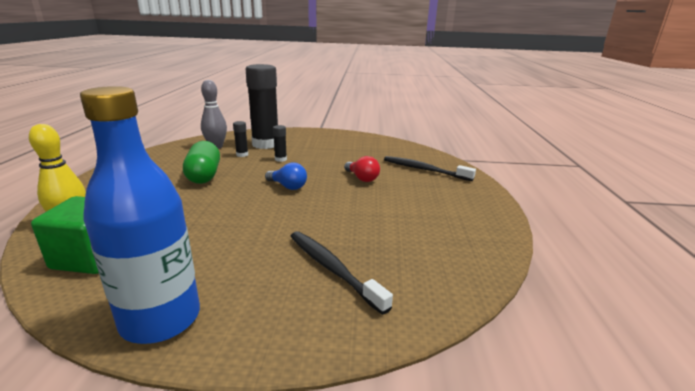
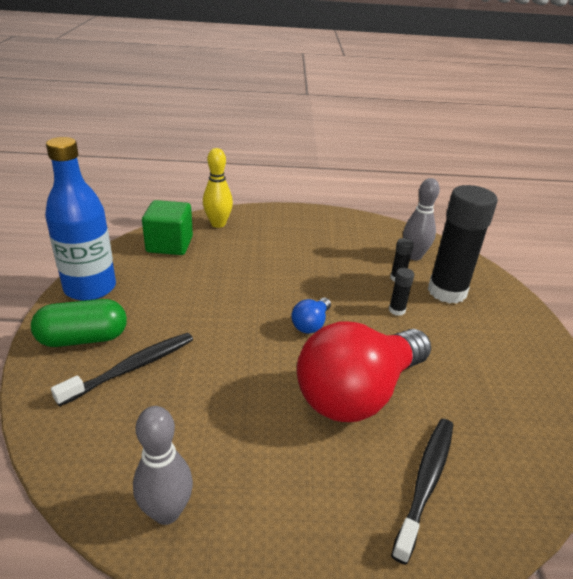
camera: 85 degrees right, 10 degrees up
(204, 175) = (324, 263): green capsule -> green capsule (83, 338)
(362, 178) = (358, 393): red light bulb -> red light bulb, size x2.39
(477, 243) = (166, 512): none -> grey bowling pin

